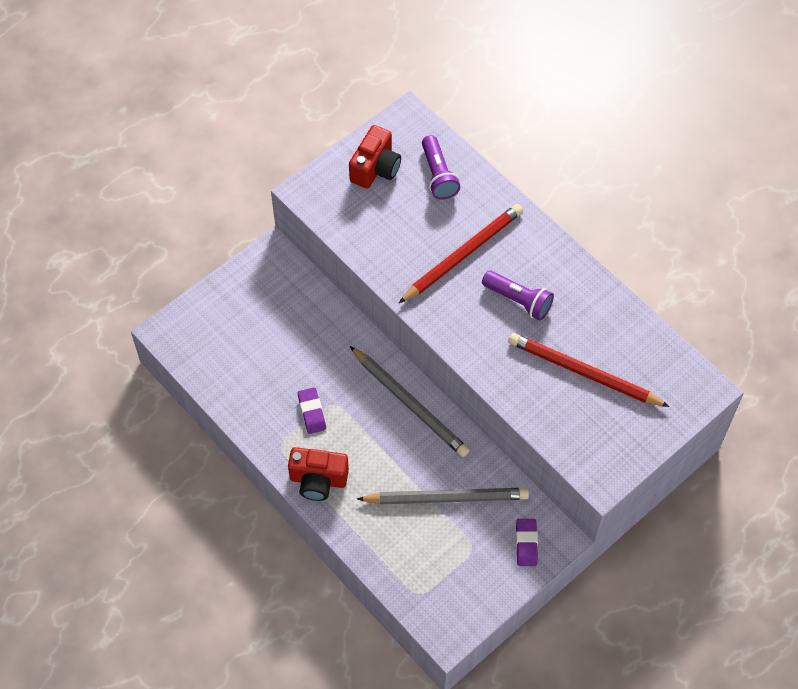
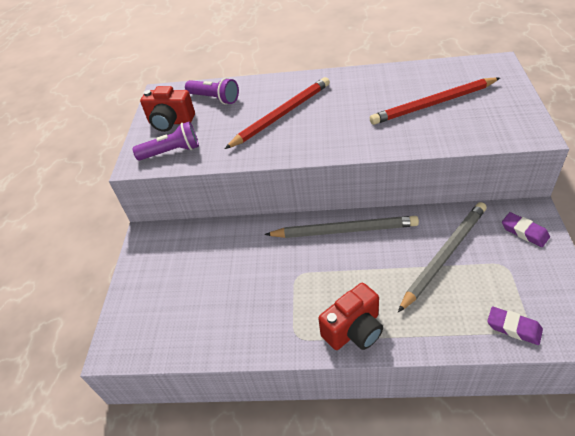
camera: 40 degrees left, 15 degrees down
(312, 412) = (290, 294): purple eraser -> purple eraser (513, 328)
(375, 168) = (171, 122): red camera -> red camera turned 120 degrees clockwise
(462, 254) = (281, 115): red pencil -> red pencil turned 45 degrees clockwise
(518, 300) = (345, 107): purple flashlight -> purple flashlight (172, 152)

